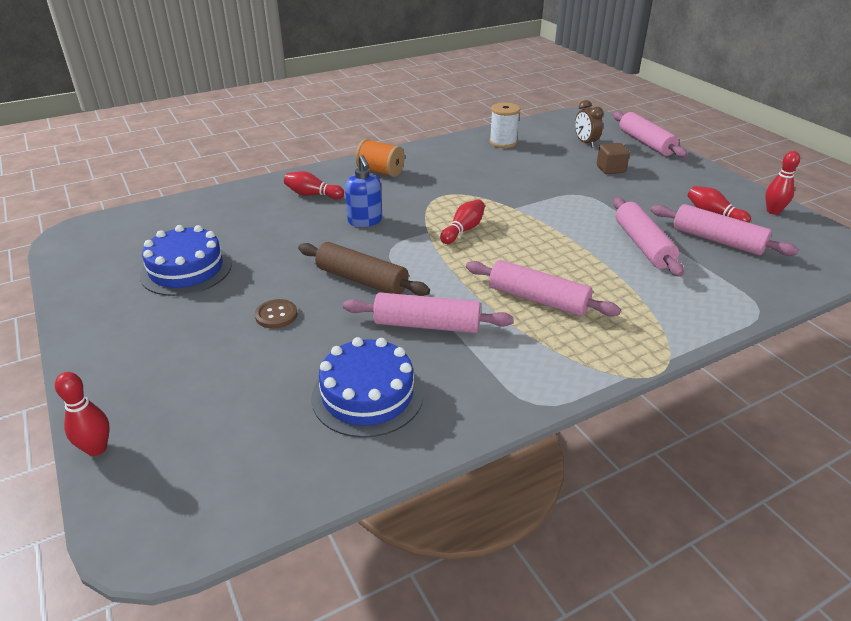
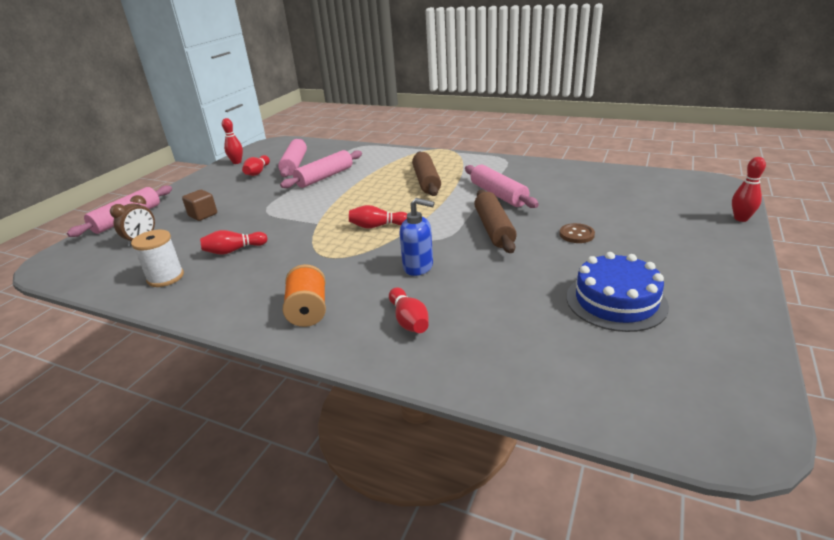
camera: 125 degrees left, 5 degrees down
(365, 221) = (418, 267): blue soap dispenser -> blue soap dispenser turned 75 degrees clockwise
(367, 395) = (571, 185): blue cake -> none
(512, 168) = (234, 250): none -> red bowling pin
(538, 299) = (426, 181): pink rolling pin -> brown rolling pin

